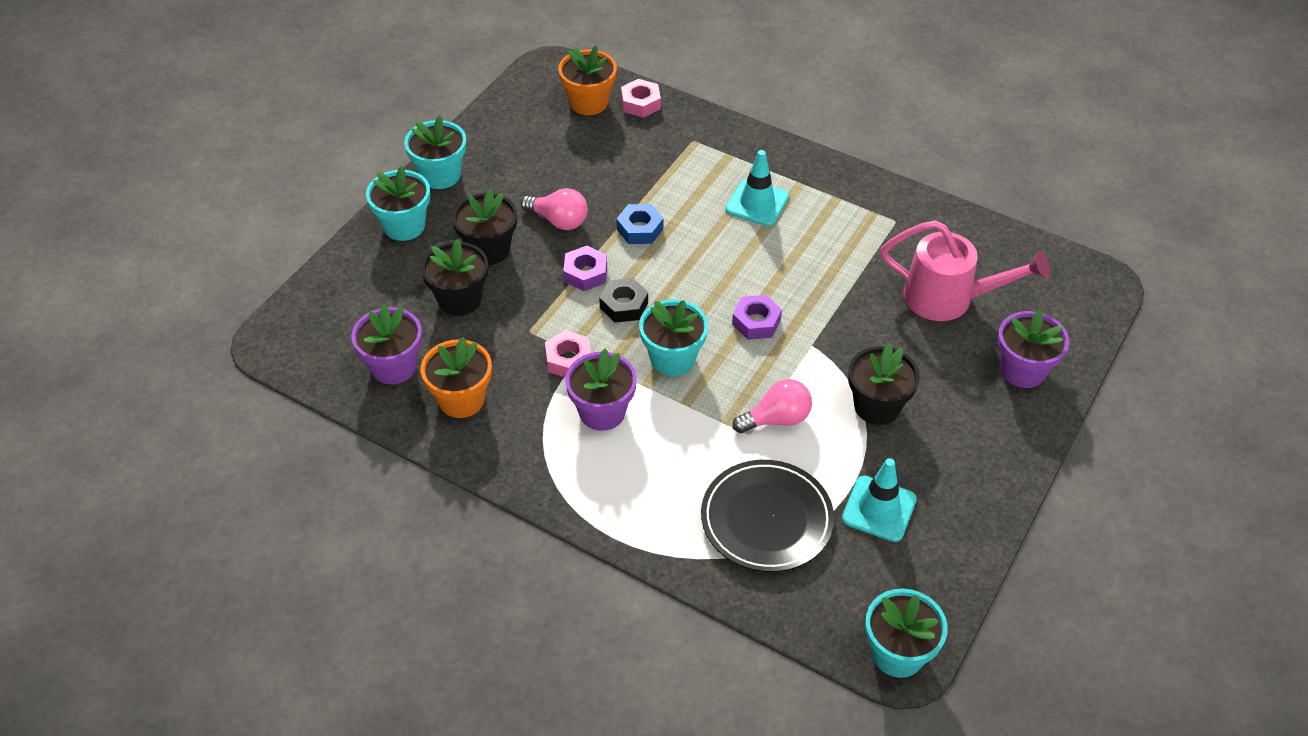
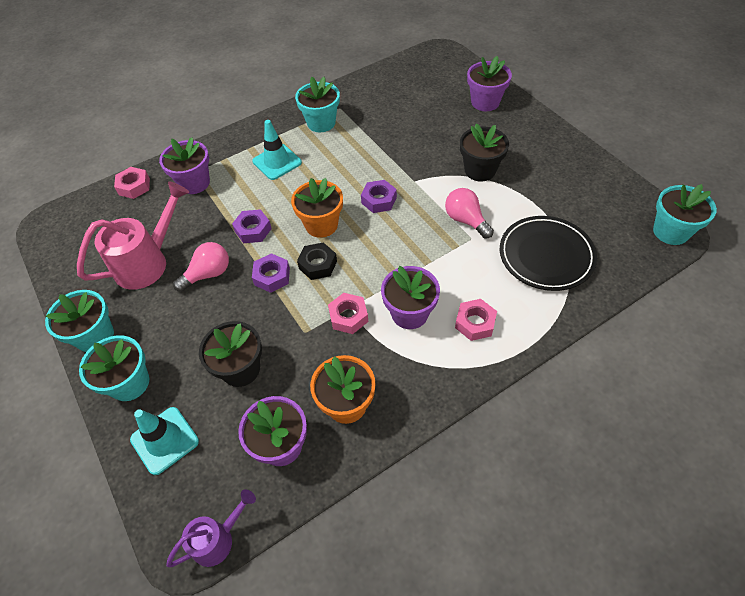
camera: 60 degrees left, 5 degrees up
(287, 361) = (218, 539): none -> purple watering can
(489, 250) = (203, 330): black flower pot -> none
(588, 102) = (106, 214): orange flower pot -> orange flower pot (321, 225)
(621, 477) = (475, 323): none -> pink nut
(639, 229) = (253, 230): blue nut -> purple nut
(672, 358) = (384, 255): turquoise flower pot -> turquoise flower pot (321, 123)
(677, 148) = (194, 183): none -> purple flower pot
(776, 419) = (466, 220): pink light bulb -> pink light bulb turned 45 degrees counterclockwise
(879, 509) = (559, 199): turquoise traffic cone -> turquoise traffic cone (164, 440)
(948, 299) = (415, 110): pink watering can -> pink watering can (147, 262)

